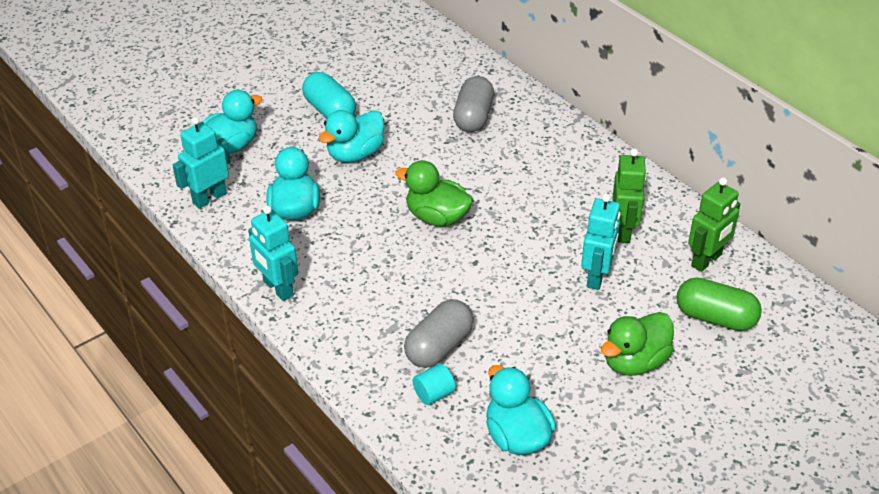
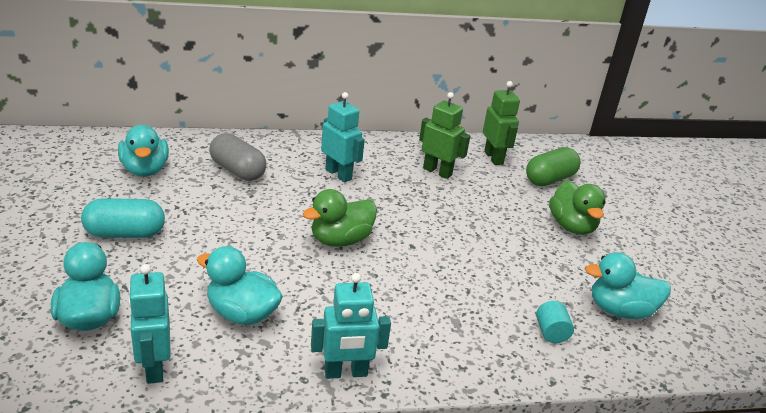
camera: 65 degrees left, 10 degrees down
(355, 154) = (206, 246): turquoise duck -> turquoise duck (145, 170)
(439, 347) = (497, 306): grey capsule -> none
(597, 277) = (475, 202): turquoise robot -> turquoise robot (338, 174)

